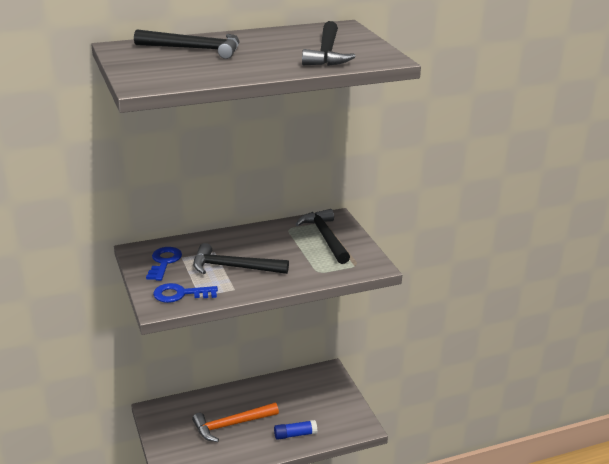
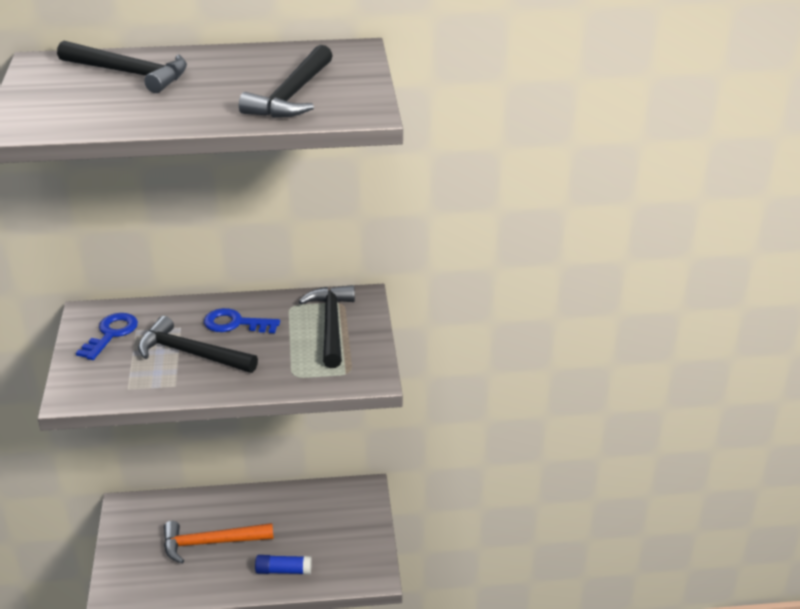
camera: 15 degrees right, 5 degrees up
(180, 294) = (106, 383): blue key -> blue key (235, 323)

